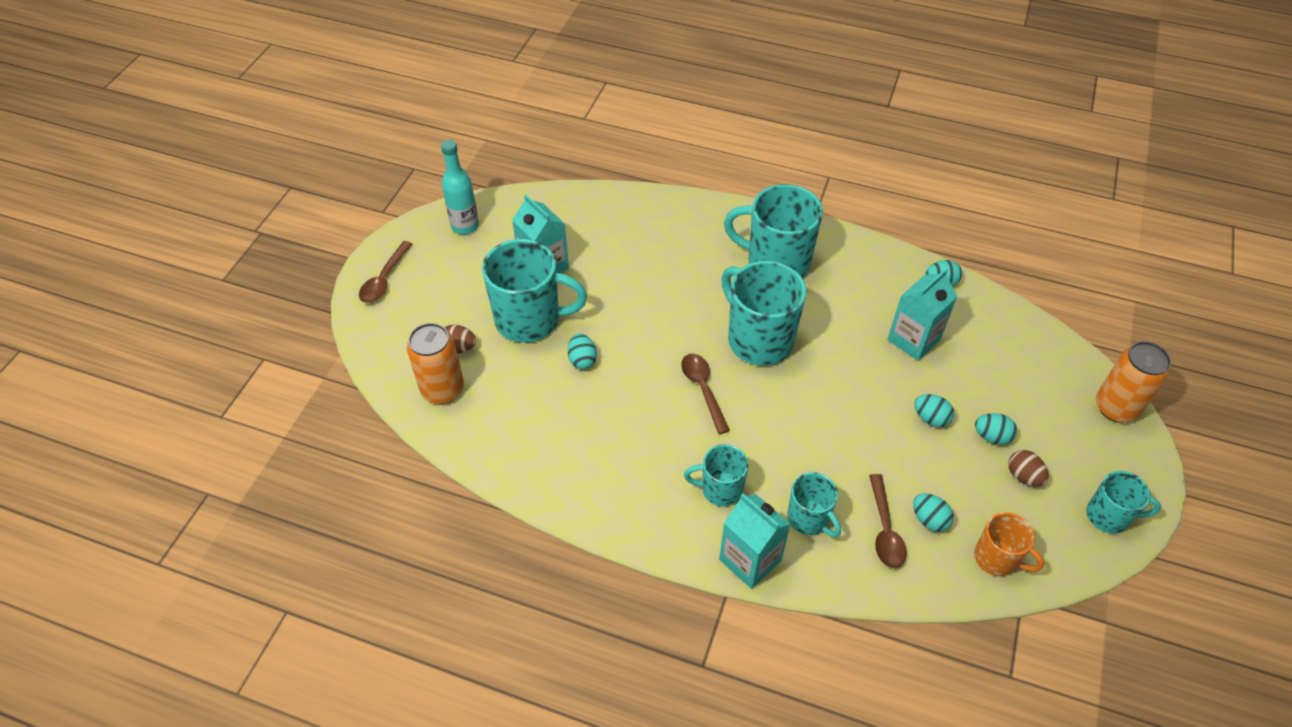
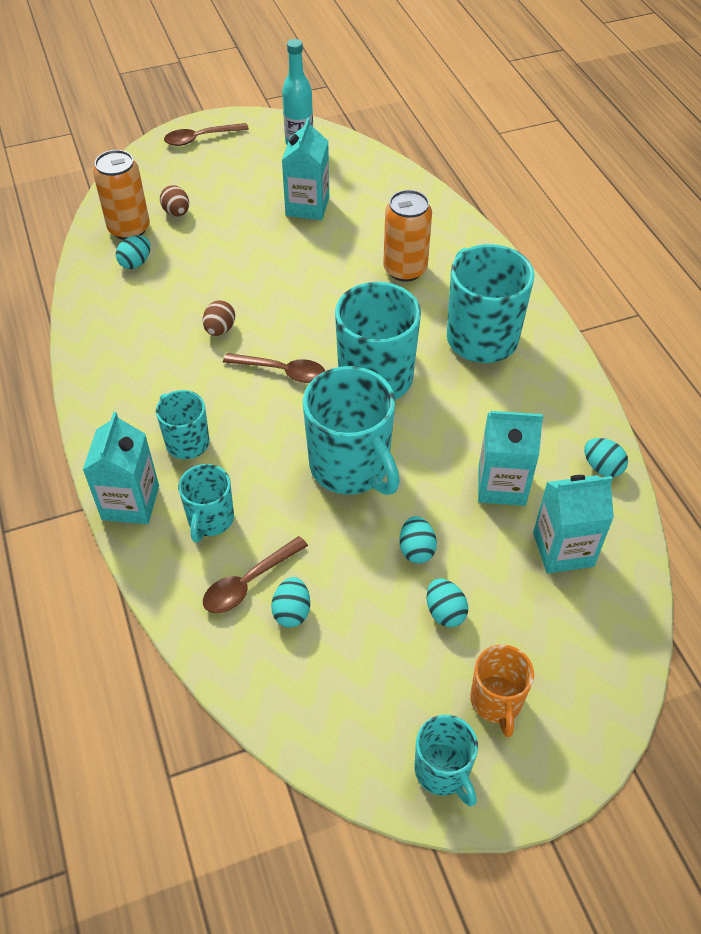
camera: 50 degrees right, 0 degrees up
(530, 320) = (245, 231): turquoise mug -> turquoise mug (351, 467)
(582, 360) = (236, 283): turquoise egg -> turquoise egg (136, 263)
(703, 389) = (282, 371): brown spoon -> brown spoon turned 75 degrees clockwise
(988, 345) = (563, 549): none -> turquoise carton
(997, 558) = (295, 692): orange mug -> orange mug (496, 701)
(1023, 476) = (420, 665): brown egg -> brown egg (220, 329)
(1116, 407) = (603, 708): orange can -> orange can (405, 269)

